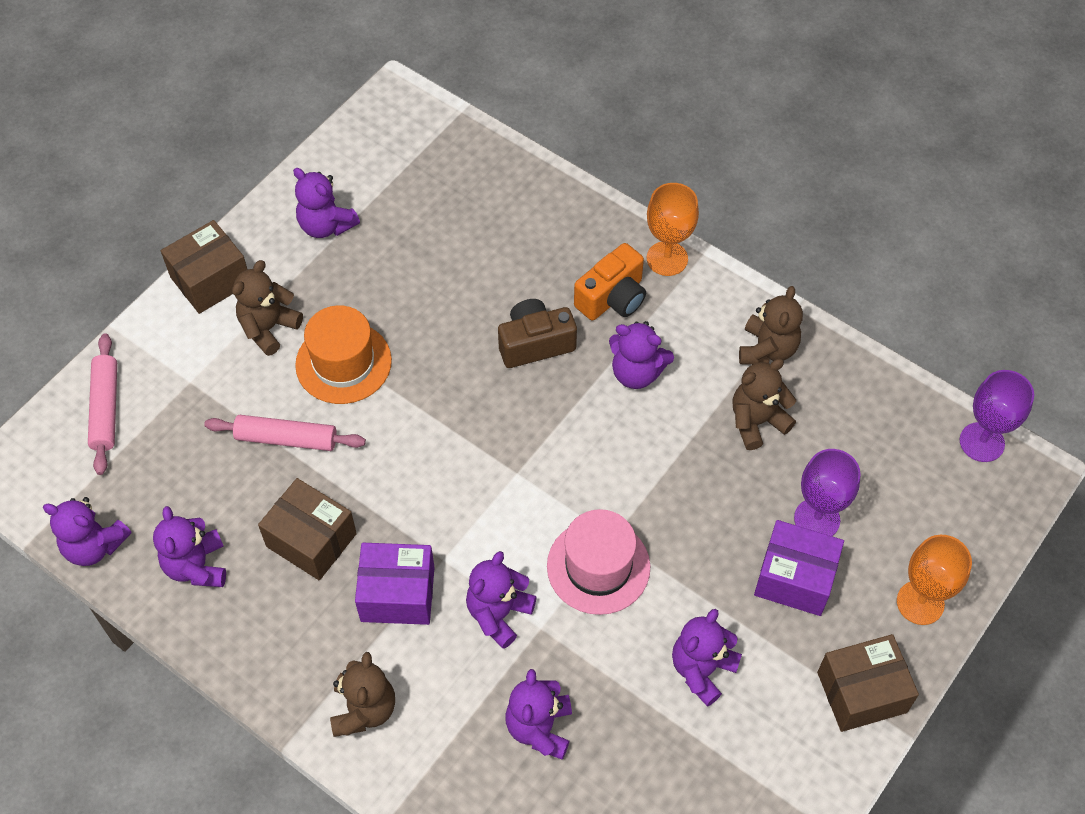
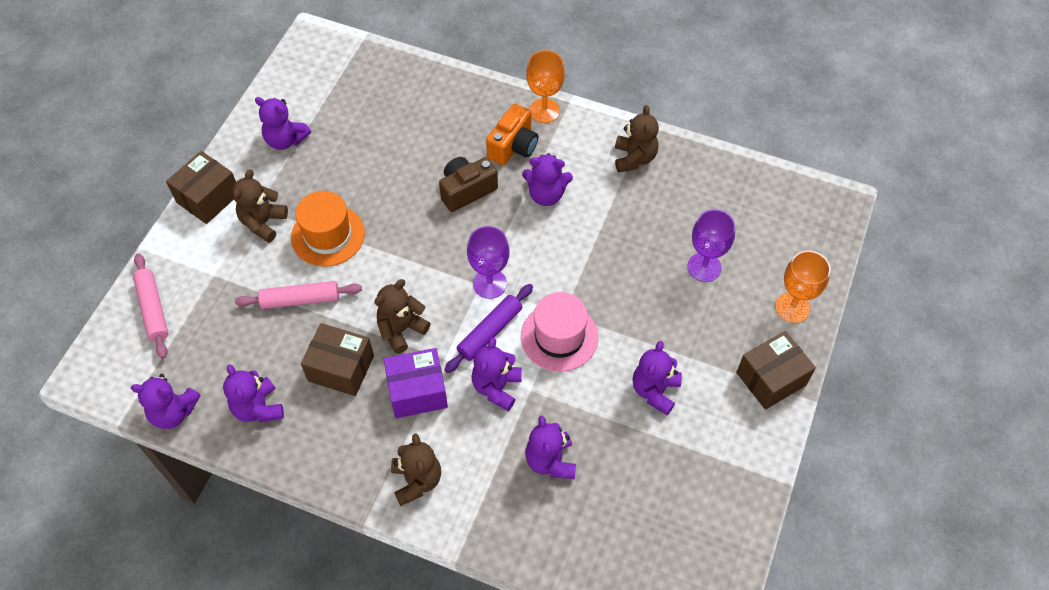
camera: 15 degrees left, 0 degrees up
(511, 538) = (490, 332): none -> purple rolling pin
(757, 421) = (642, 209): brown teddy bear -> brown teddy bear (401, 329)
(794, 578) = (701, 312): purple box -> none
(982, 442) = (801, 189): purple goblet -> purple goblet (490, 284)

